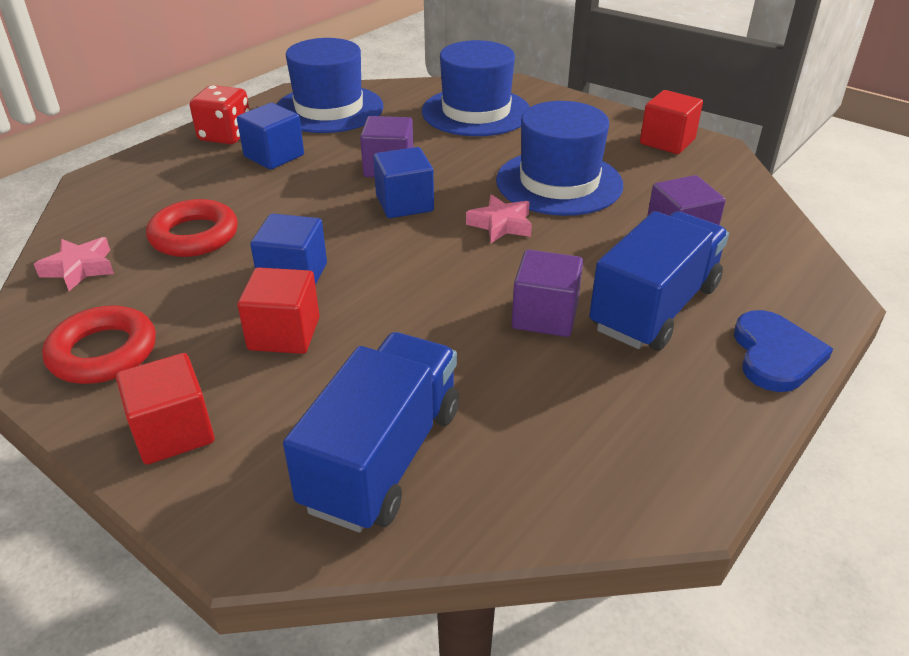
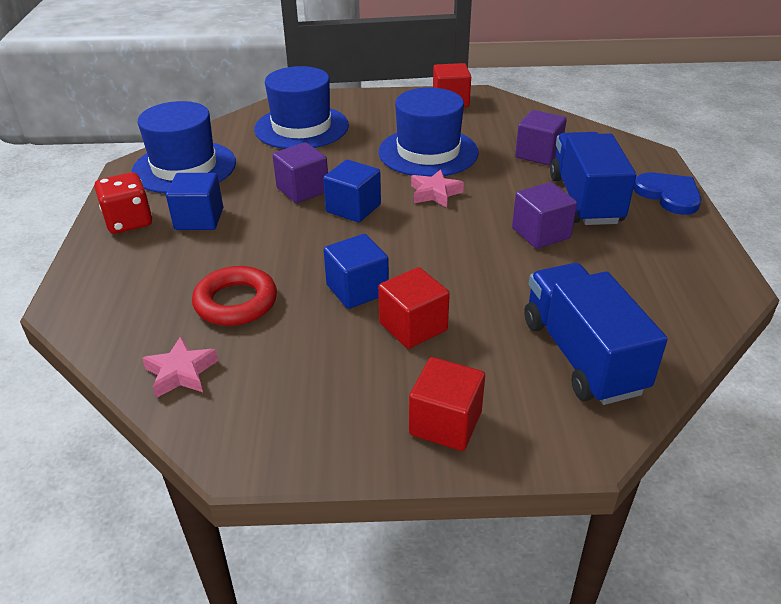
camera: 40 degrees left, 0 degrees up
(103, 352) = (309, 412): red ring -> none

